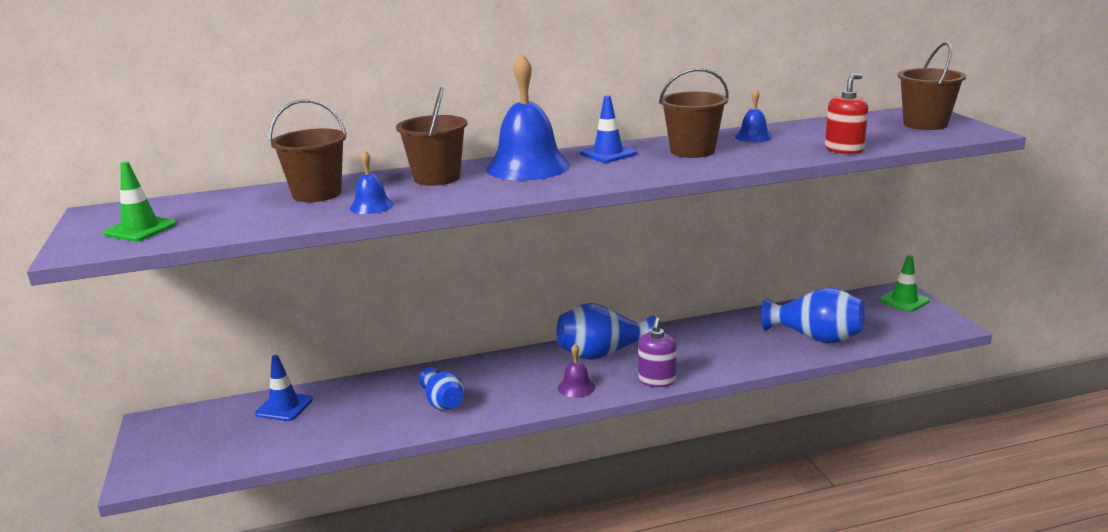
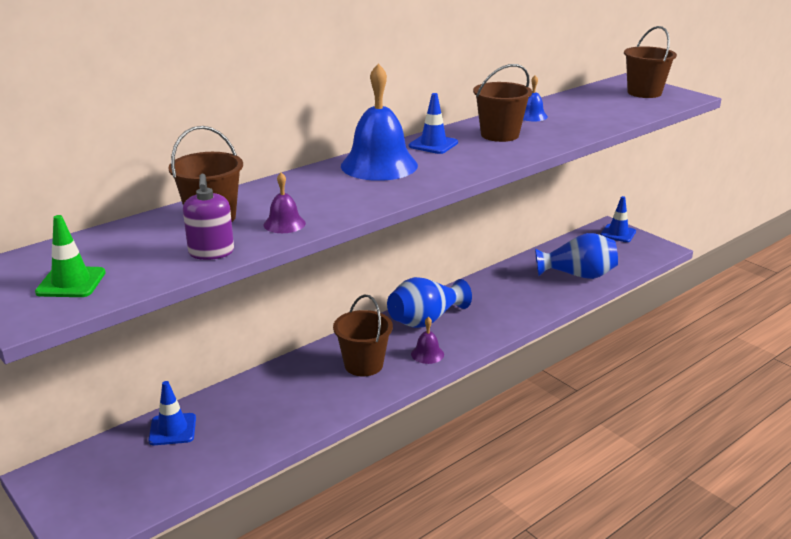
camera: 25 degrees left, 5 degrees up
(371, 206) = (284, 224): blue bell -> purple bell
(437, 178) = (309, 186): brown bucket -> brown bucket (363, 365)
(443, 403) = (324, 393): blue vase -> none
(657, 380) = (487, 334): purple soap dispenser -> purple soap dispenser (211, 252)
(844, 149) = (612, 122): red soap dispenser -> none
(904, 301) = (618, 233): green traffic cone -> blue traffic cone

